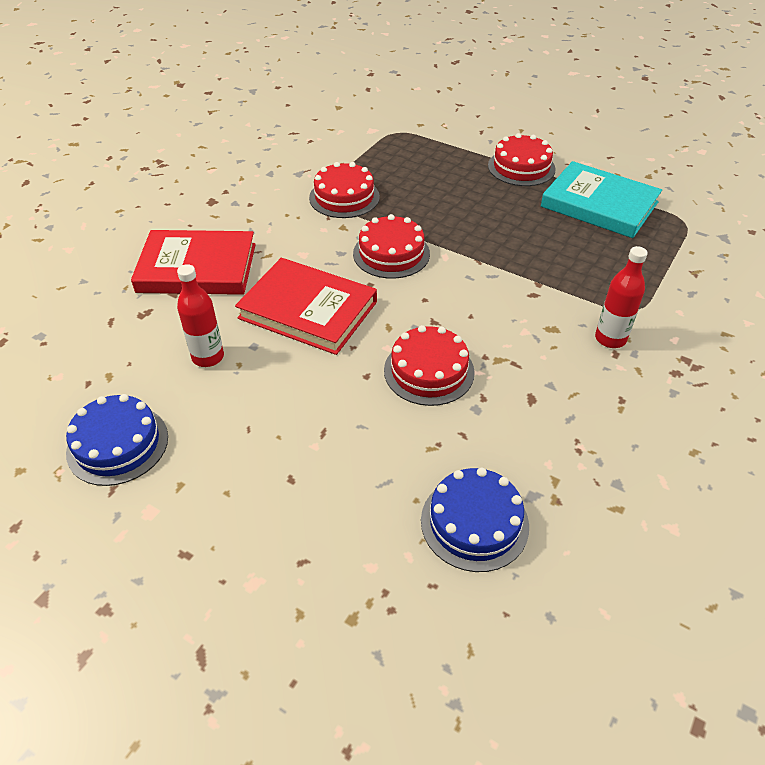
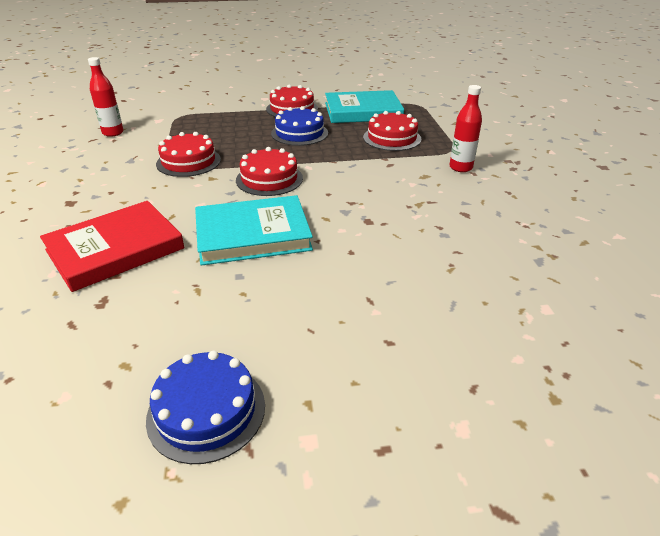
camera: 40 degrees left, 10 degrees down
(208, 357) = (209, 302): red bottle -> red bottle (113, 133)
(308, 310) = (253, 235): red book -> turquoise book
(429, 371) = (387, 229): red cake -> red cake (392, 138)
(474, 522) = (533, 293): blue cake -> blue cake (299, 133)

